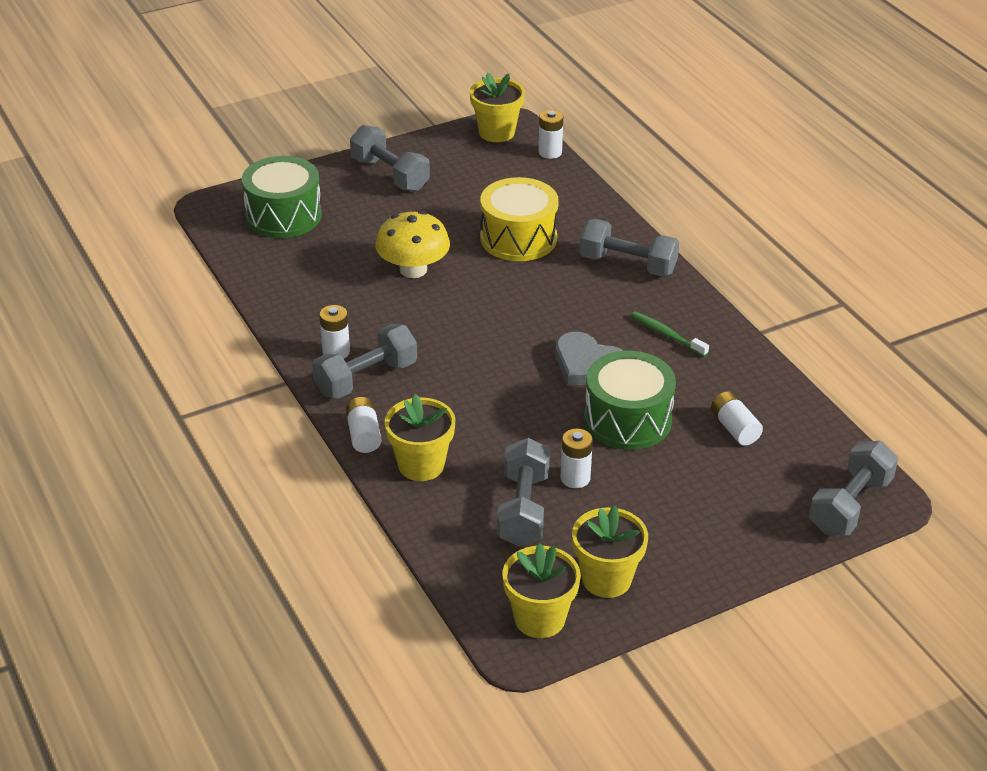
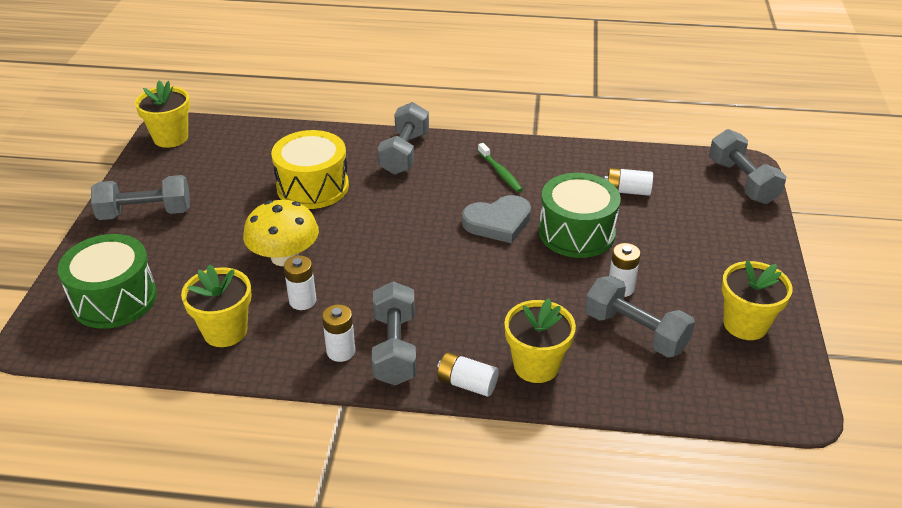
camera: 55 degrees left, 0 degrees up
(539, 619) = (768, 381): yellow flower pot -> yellow flower pot (225, 331)
(550, 152) = (231, 126): white battery -> white battery (302, 301)
(627, 264) = (404, 153): grey dumbbell -> grey dumbbell turned 45 degrees counterclockwise
(666, 335) = (500, 172): green toothbrush -> green toothbrush turned 105 degrees counterclockwise

